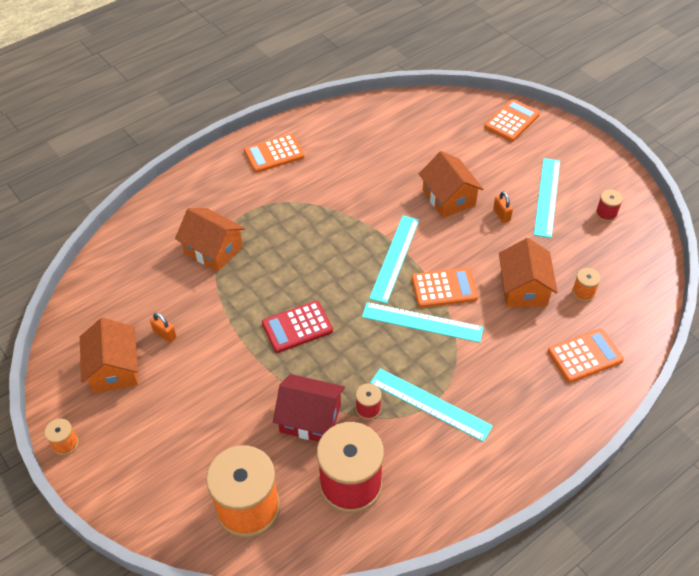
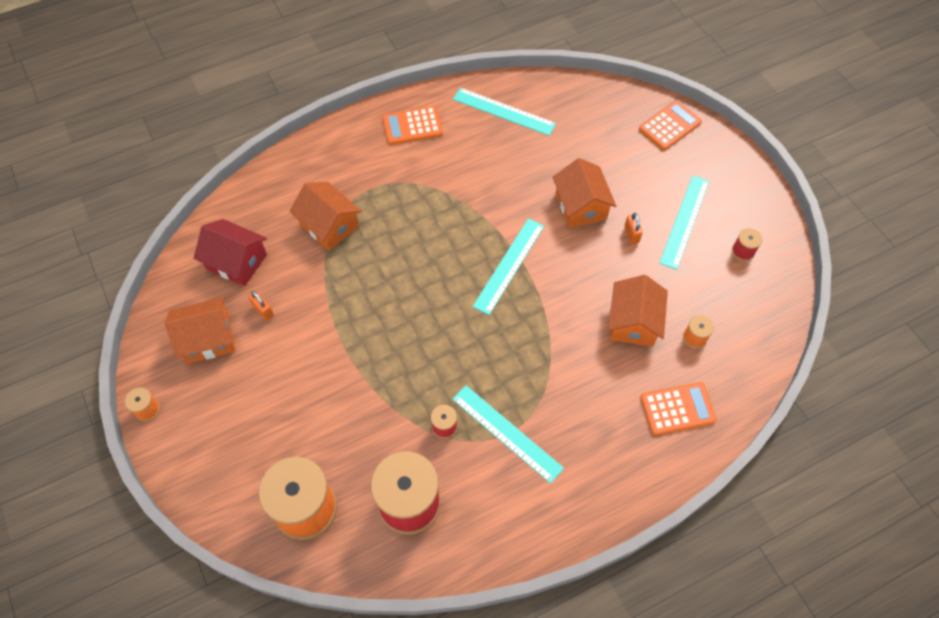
camera: 10 degrees right, 10 degrees up
(114, 368) = (208, 339): orange house -> orange house turned 75 degrees clockwise
(297, 327) = (394, 325): red calculator -> none
(310, 418) = (385, 426): red house -> red house (236, 261)
(422, 322) = (520, 342): turquoise ruler -> turquoise ruler (504, 111)
(444, 288) = (551, 308): orange calculator -> none

